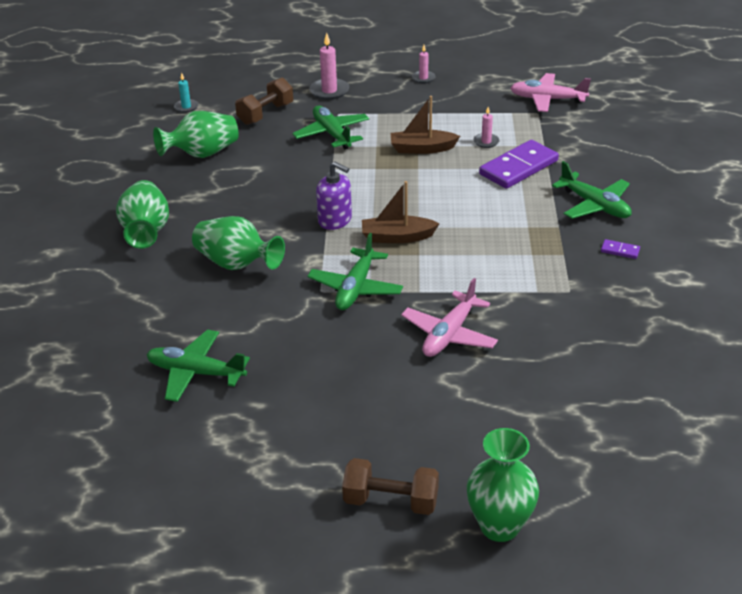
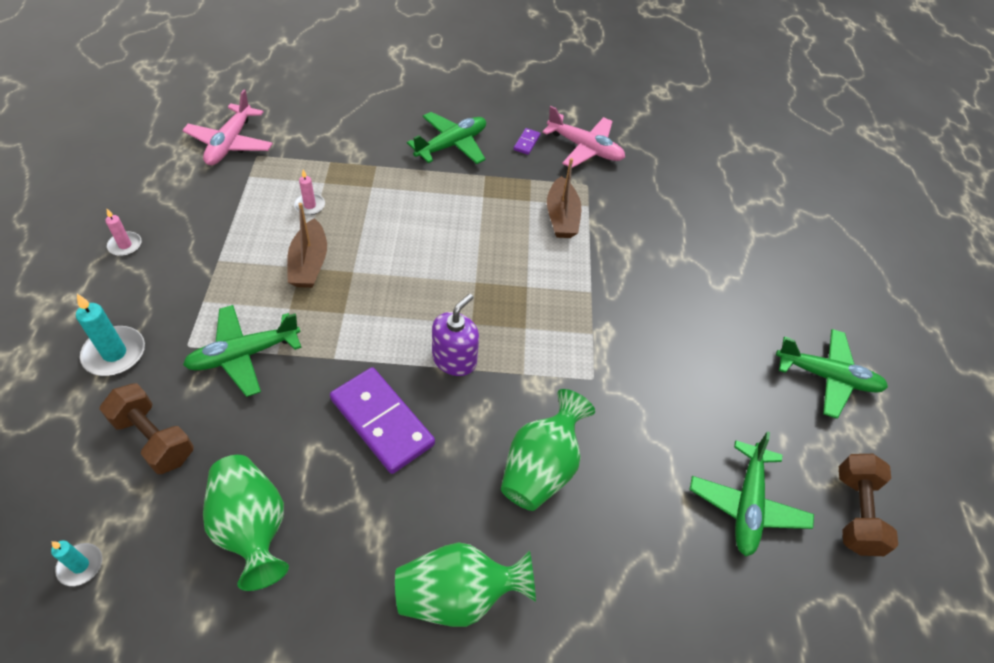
camera: 95 degrees left, 15 degrees up
(329, 91) = (114, 353): pink candle -> turquoise candle
(355, 288) = (587, 345): green plane -> green plane (827, 377)
(391, 501) = (876, 336): brown dumbbell -> brown dumbbell (855, 513)
(397, 237) = (494, 302): brown boat -> brown boat (561, 217)
(449, 334) = (656, 275): pink plane -> pink plane (585, 148)
(499, 526) = (879, 269): green vase -> none
(519, 168) = (371, 187): purple domino -> purple domino (382, 421)

